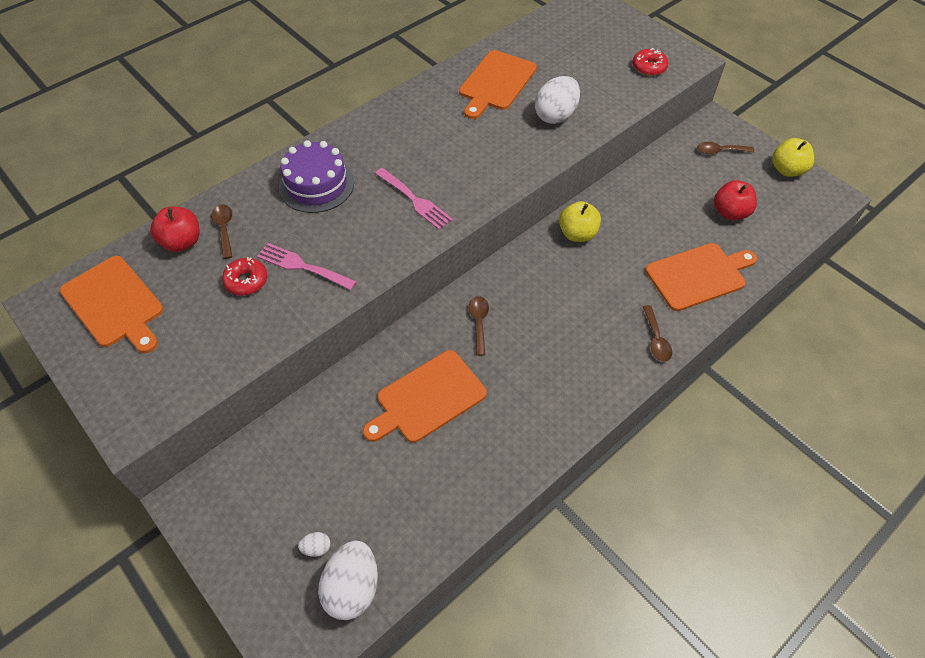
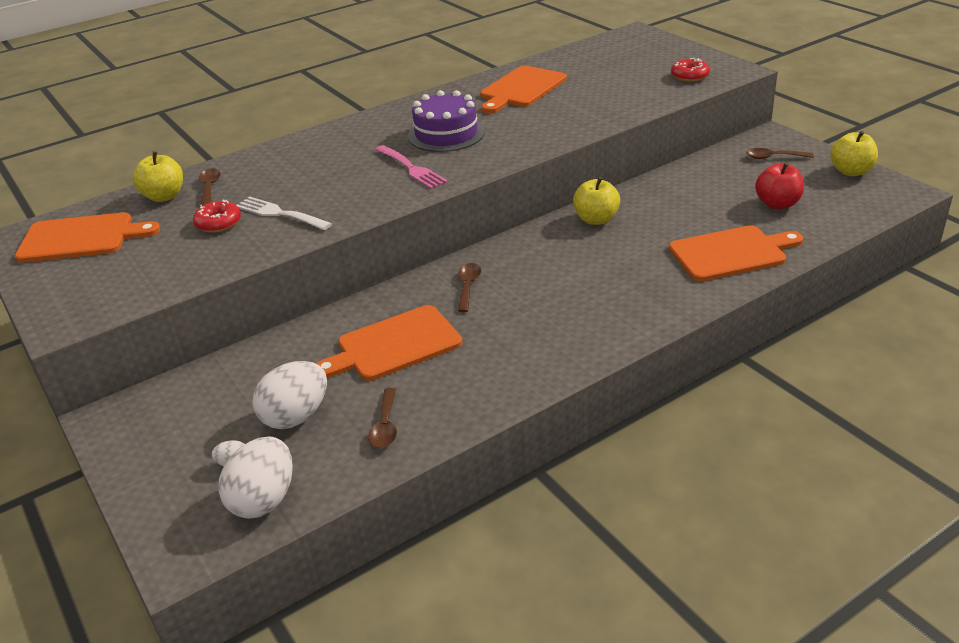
camera: 10 degrees right, 20 degrees down
(114, 304) = (81, 238): orange cutting board -> orange cutting board turned 60 degrees counterclockwise
(182, 242) = (164, 196): red apple -> yellow apple
(302, 266) = (279, 214): pink fork -> white fork
(316, 185) = (313, 158): purple cake -> purple cake (446, 134)
(555, 115) = (579, 110): white egg -> white egg (296, 416)
(656, 339) = (670, 303): brown spoon -> brown spoon (385, 426)

